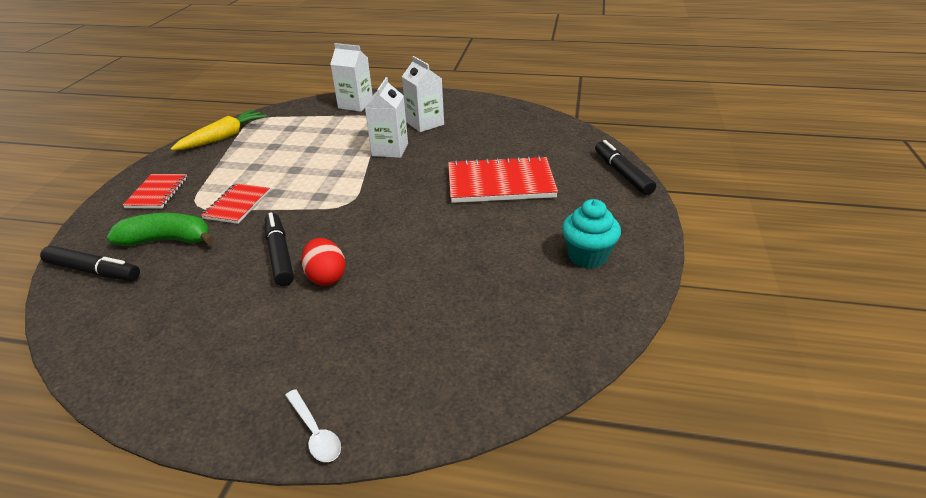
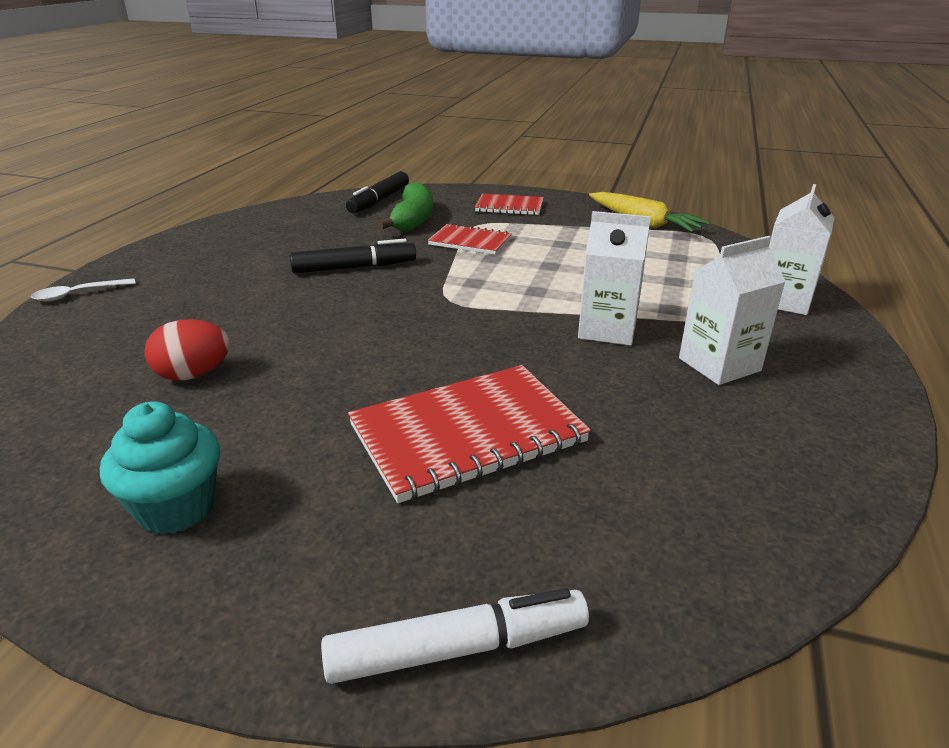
camera: 95 degrees right, 5 degrees down
(326, 277) = (294, 292): red egg -> red egg (193, 374)
(500, 183) = (467, 434): red notebook -> red notebook turned 60 degrees clockwise
(622, 174) = (457, 648): black marker -> white marker

